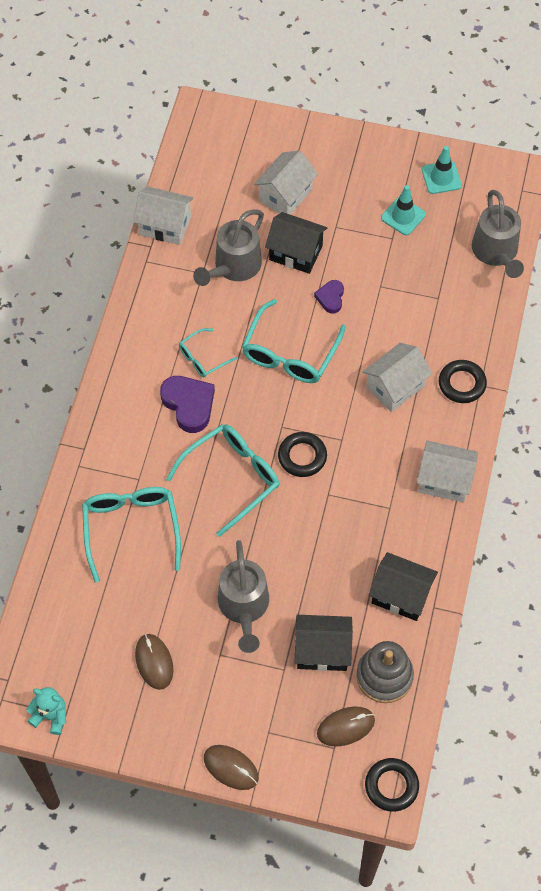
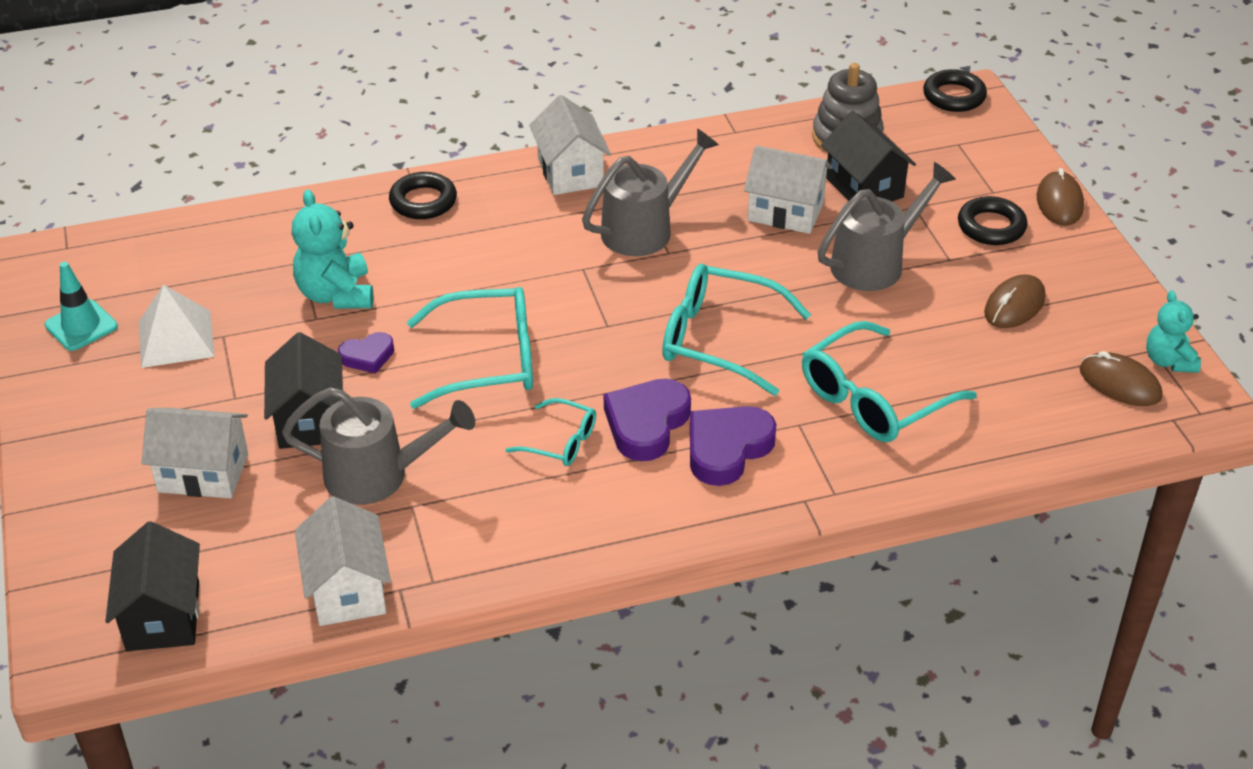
camera: 120 degrees left, 20 degrees down
(144, 433) = (727, 449): none -> purple heart
(302, 456) = (635, 291): black ring -> black ring (991, 226)
(345, 727) = (928, 144): brown mouse -> brown mouse (1120, 384)
(395, 303) = (336, 294): none -> turquoise teddy bear
(395, 387) = (469, 251): white house -> white house (785, 212)
(401, 595) = (743, 157): black house -> black house (163, 616)
(403, 216) = (176, 338): turquoise traffic cone -> white pyramid
(496, 253) = (193, 236): grey watering can -> grey watering can (645, 228)

